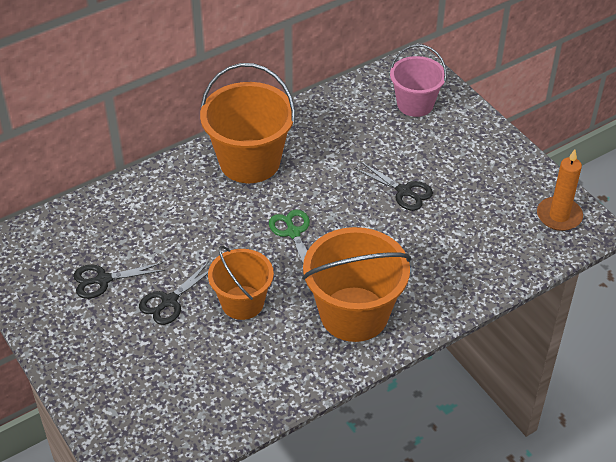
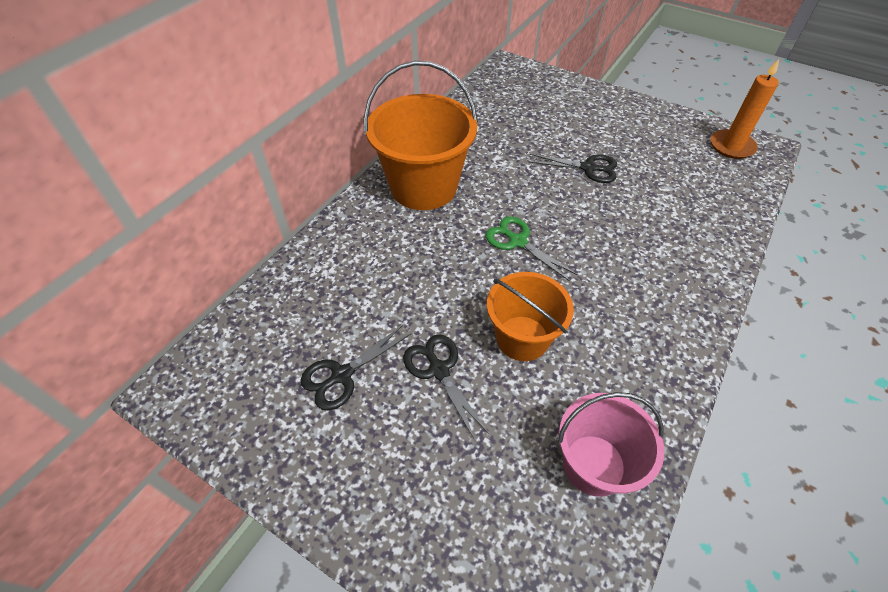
camera: 25 degrees left, 5 degrees up
(169, 301) = (439, 370): black scissors -> black scissors turned 135 degrees clockwise
(354, 314) = (644, 304): orange bucket -> none
(415, 104) = (535, 94): pink bucket -> pink bucket (594, 464)

